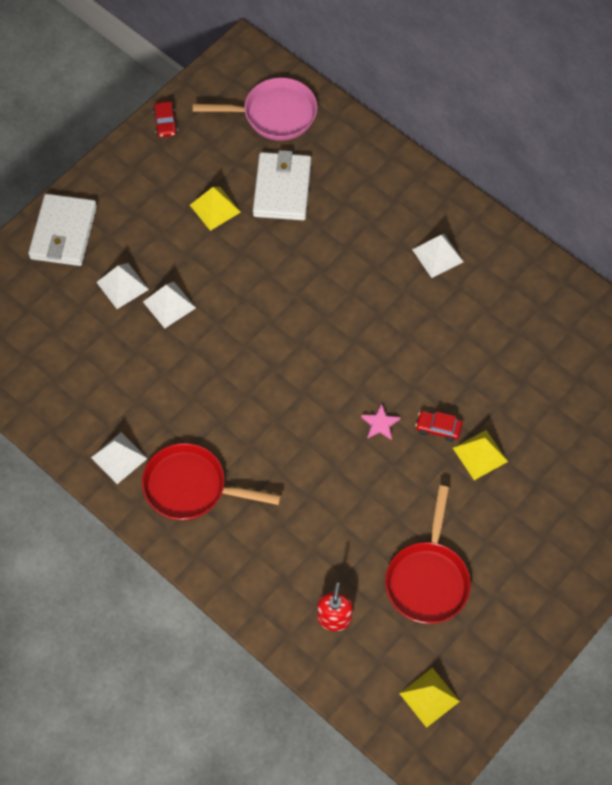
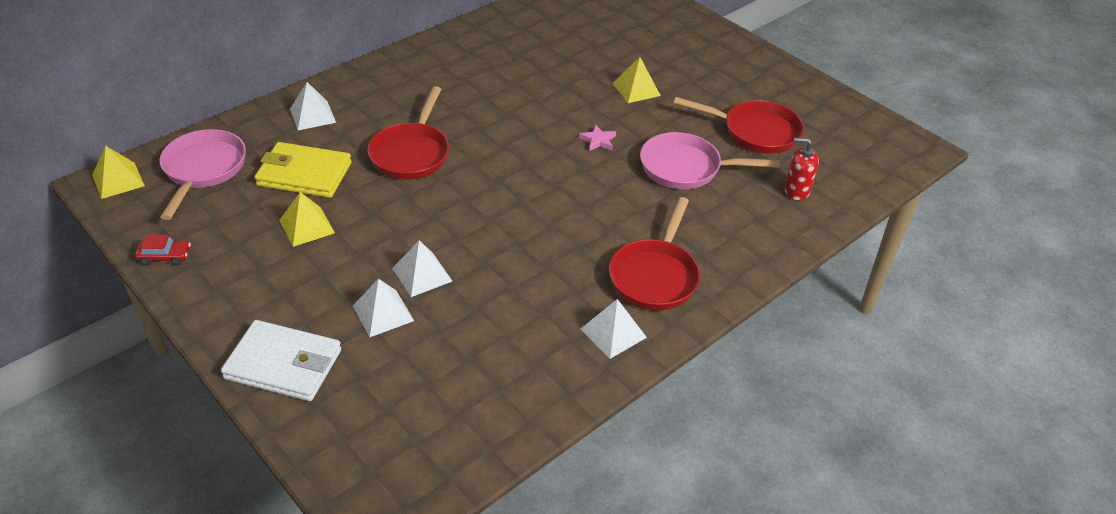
camera: 85 degrees left, 20 degrees down
(282, 189) = (304, 174): white wallet -> yellow wallet
(327, 265) = (411, 153): none -> red pan
(351, 509) = (686, 168): none -> pink pan
(429, 697) = (864, 144): yellow pyramid -> yellow pyramid (118, 180)
(437, 255) = (425, 86): white pyramid -> white pyramid (312, 115)
(438, 428) = (607, 108): red car -> none

